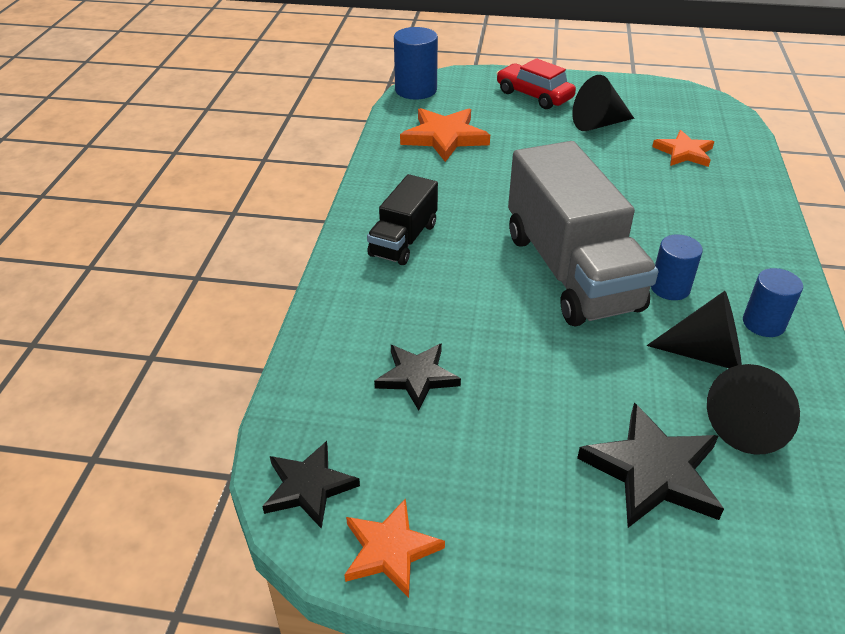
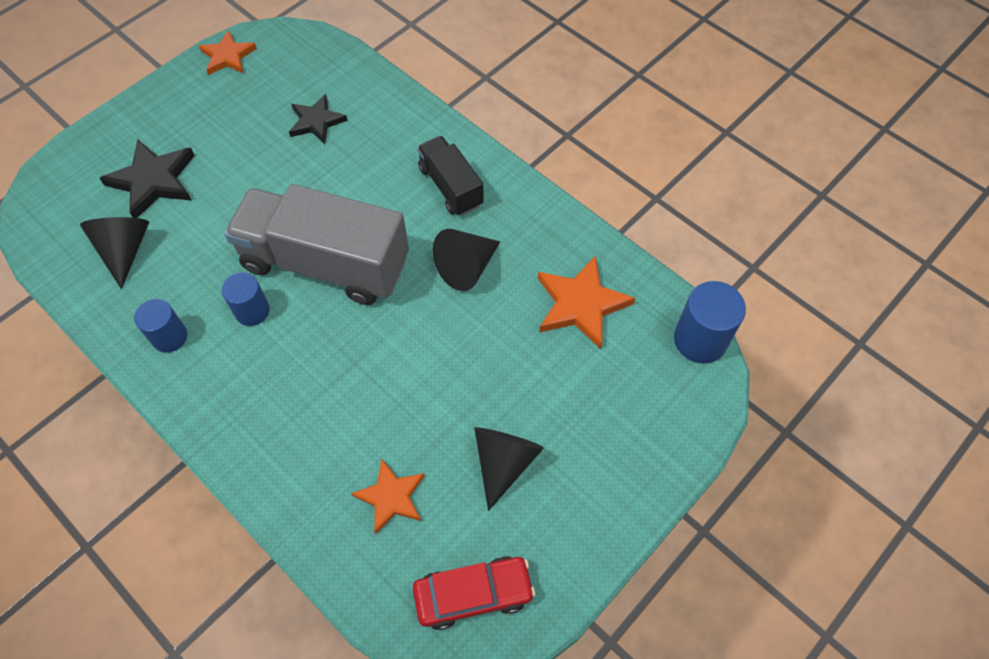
camera: 125 degrees right, 20 degrees up
(308, 487) = (291, 45): black star -> none
(534, 95) = (609, 447): red car -> red car (473, 594)
(705, 354) = (185, 276): black cone -> black cone (466, 267)

